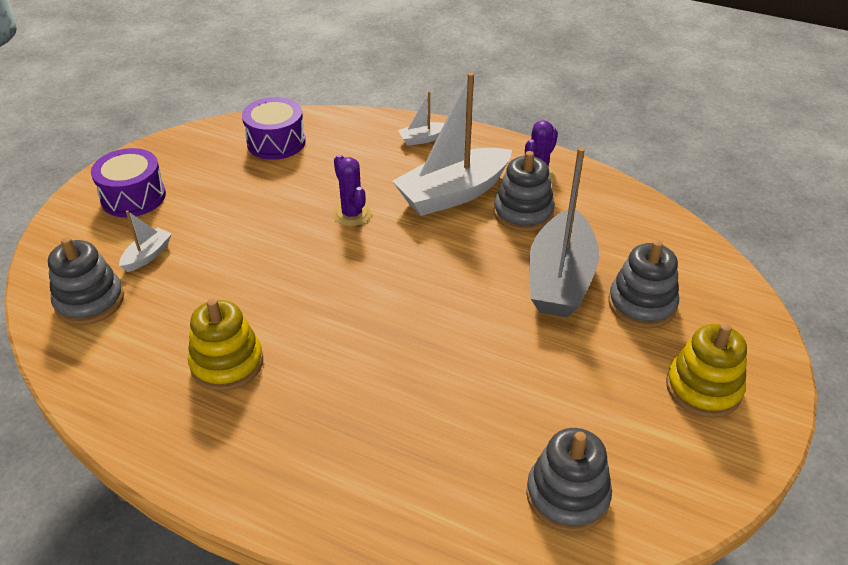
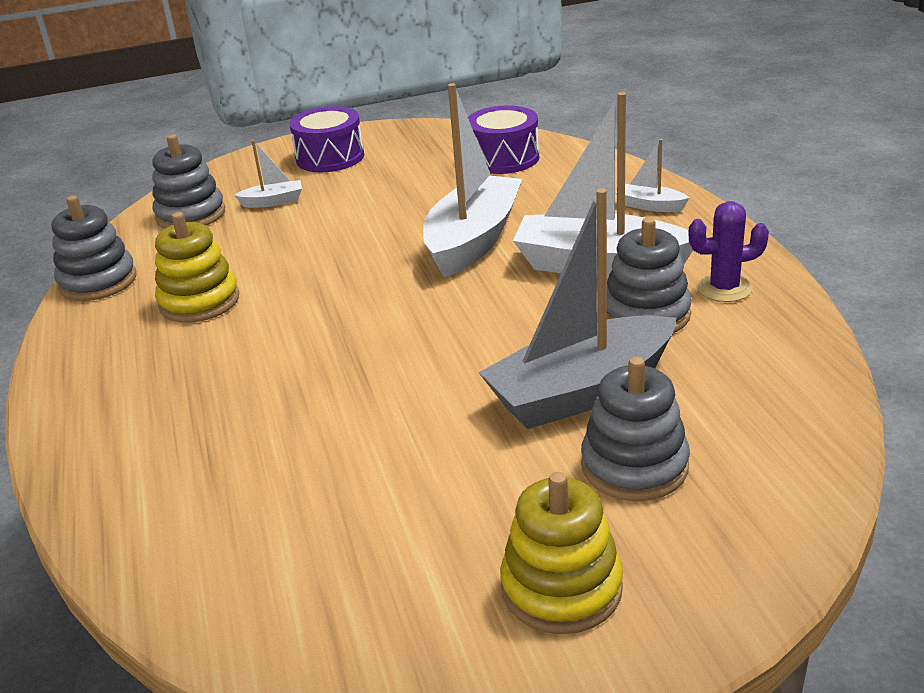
camera: 50 degrees right, 10 degrees down
(352, 214) = (473, 240): purple cactus -> white boat
(567, 496) = (259, 573): grey stacking toy -> grey stacking toy (98, 281)

